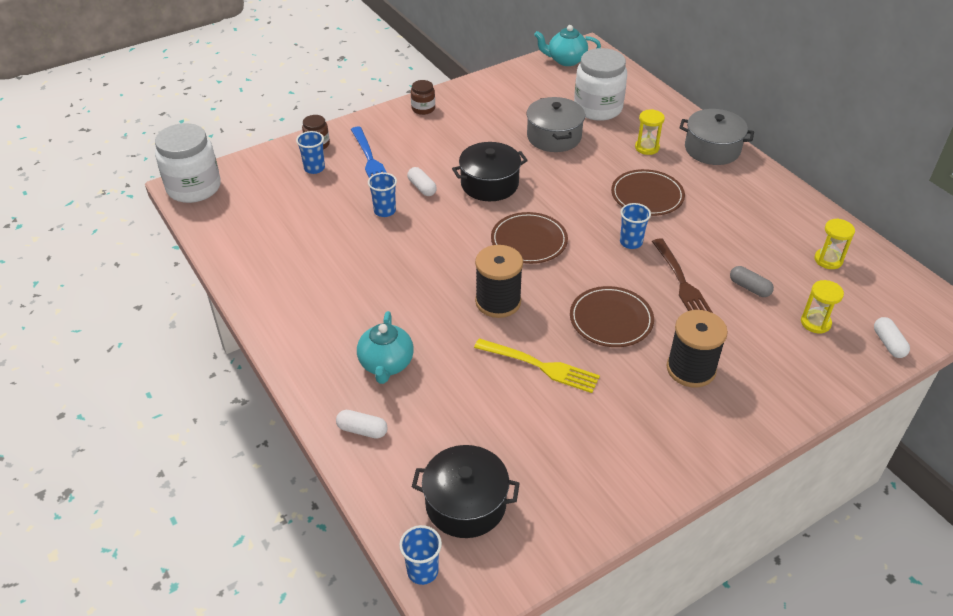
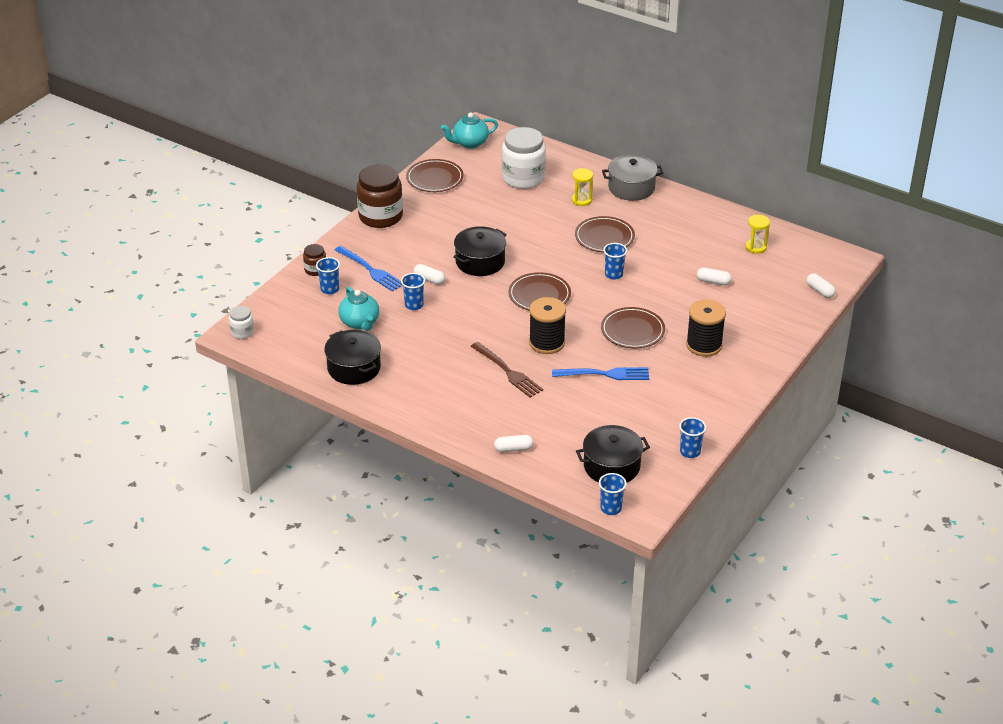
camera: 25 degrees left, 5 degrees down
(194, 187) = (242, 332): white jar -> white jar, size x0.49
(267, 262) = (354, 368): none -> black pot
(386, 364) = (498, 406): turquoise teapot -> turquoise teapot (360, 323)
(423, 108) = (380, 216): brown jar -> brown jar, size x2.06
(505, 85) = (434, 178): none -> brown plate
(540, 366) = (604, 374): yellow fork -> blue fork
(554, 137) = (504, 211): grey pot -> none
(583, 522) = (690, 452): none -> blue cup
(682, 283) = (666, 292): brown fork -> brown fork (507, 371)
(749, 288) = (713, 281): grey capsule -> white capsule
(815, 323) = (768, 291): yellow hourglass -> none

